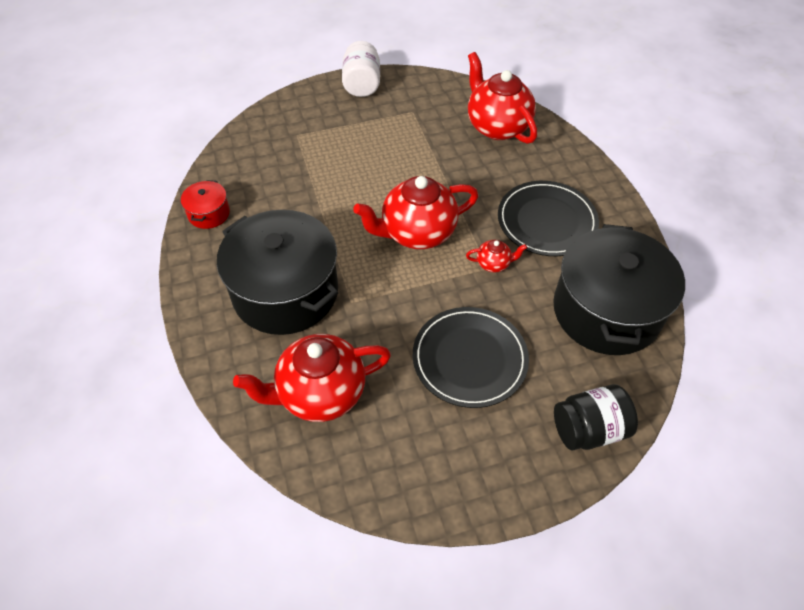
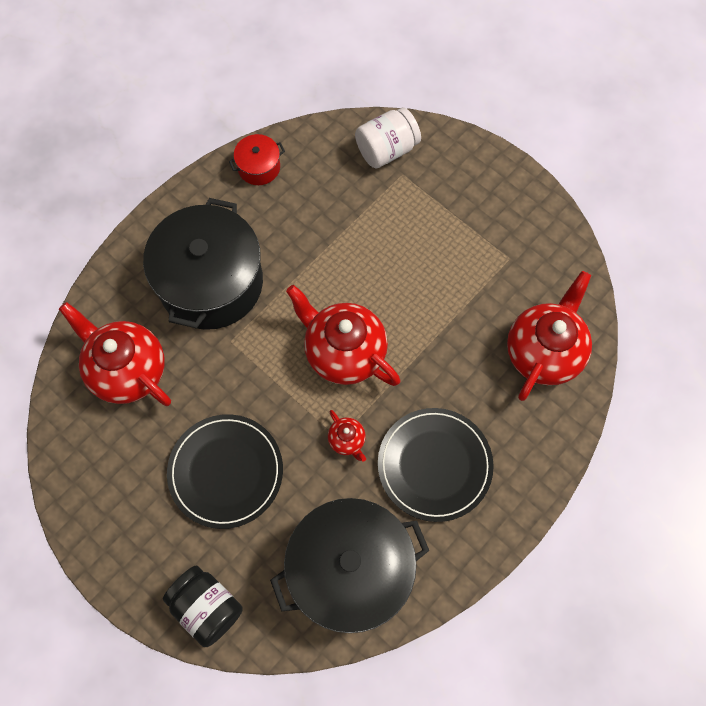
camera: 60 degrees right, 15 degrees up
(362, 84) = (517, 188): white jar -> white jar (387, 150)

